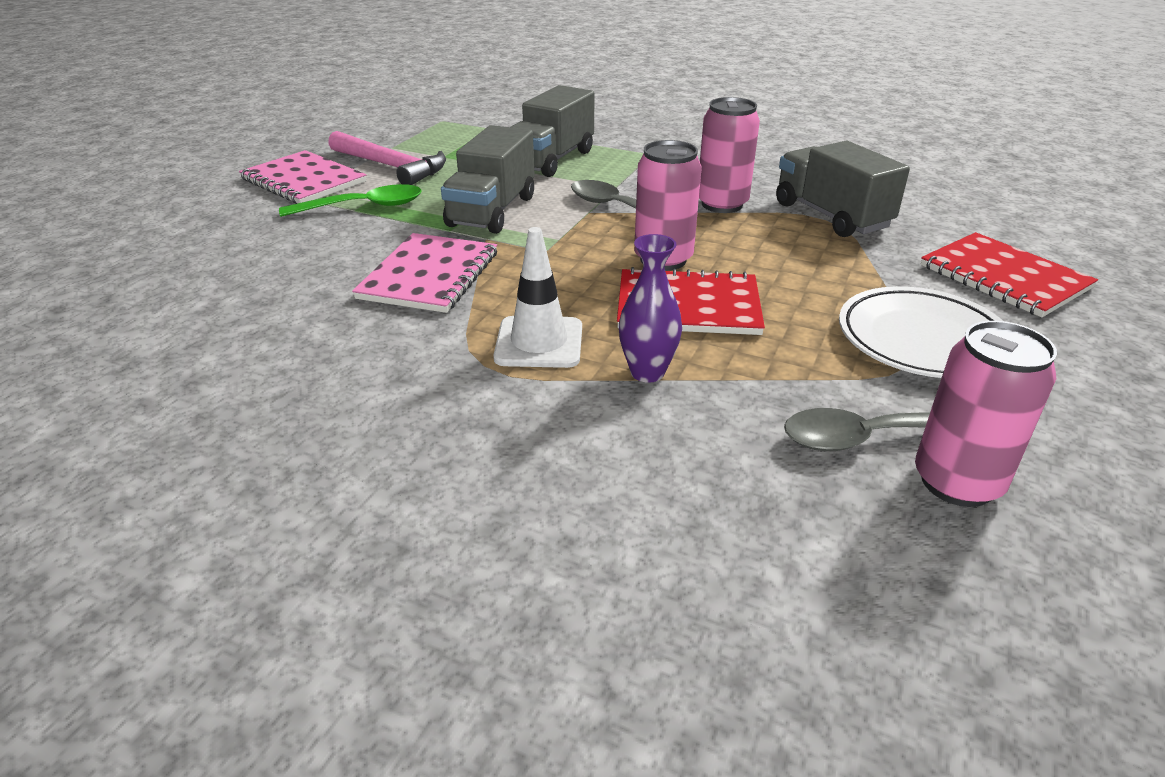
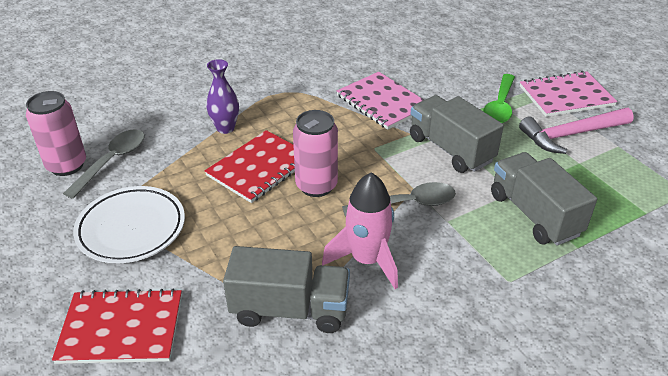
camera: 125 degrees right, 5 degrees up
(539, 343) = (283, 110): white traffic cone -> none
(722, 204) = (367, 260): pink can -> pink rocket

